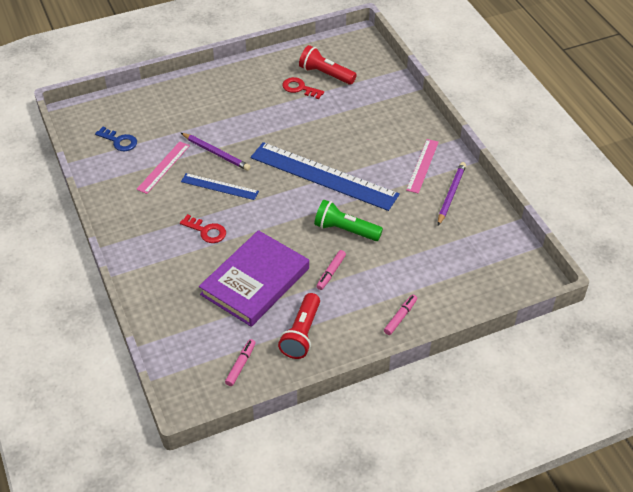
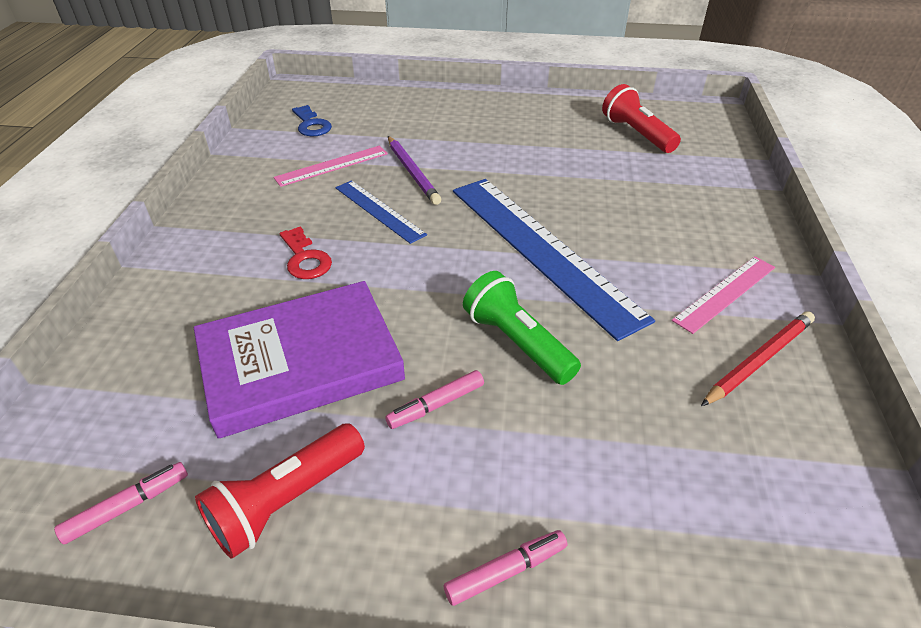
camera: 30 degrees right, 5 degrees down
(299, 88) = (587, 138): red key -> none
(451, 194) = (759, 360): purple pencil -> red pencil

